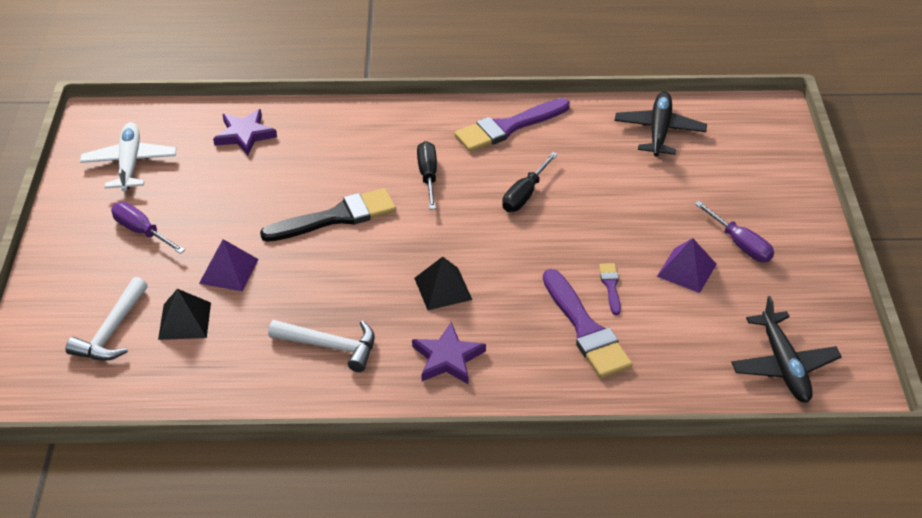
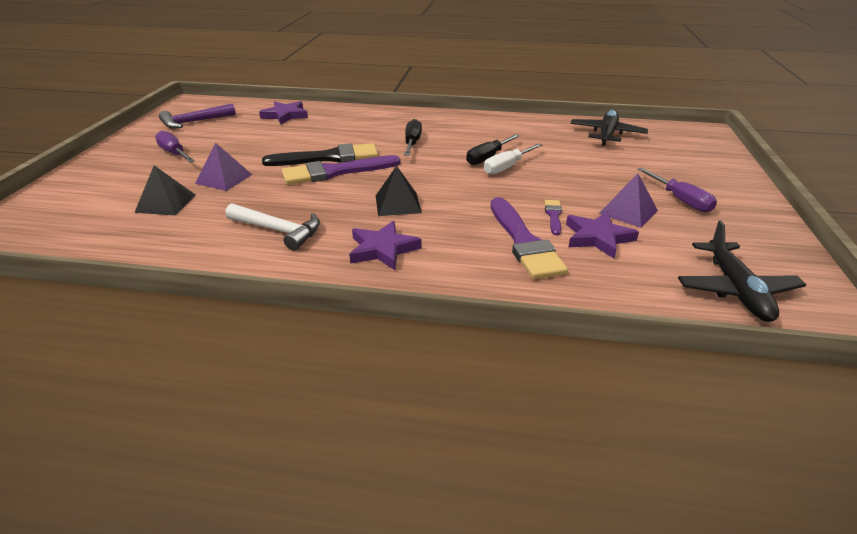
camera: 10 degrees right, 10 degrees down
(112, 331) = (102, 204): white hammer -> none
(130, 163) = (194, 122): white plane -> purple hammer
(508, 127) = (484, 125): purple brush -> purple brush (335, 172)
(550, 210) = (507, 167): none -> white screwdriver
(657, 313) = (598, 238): none -> purple star

